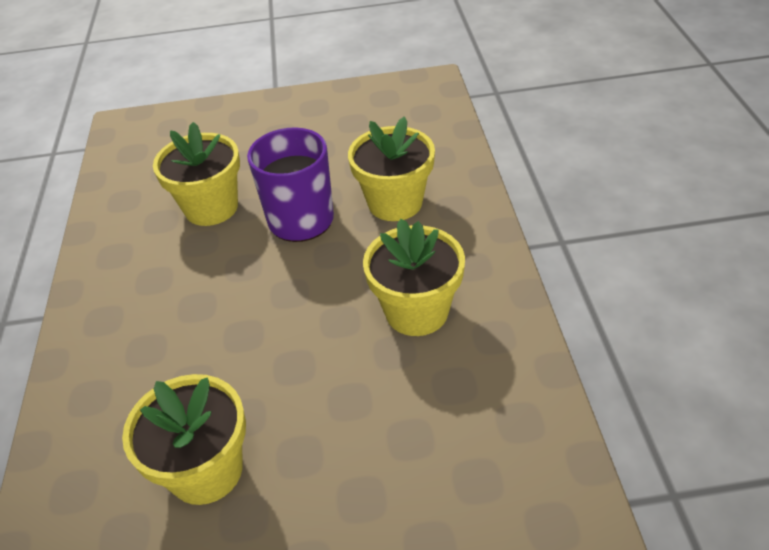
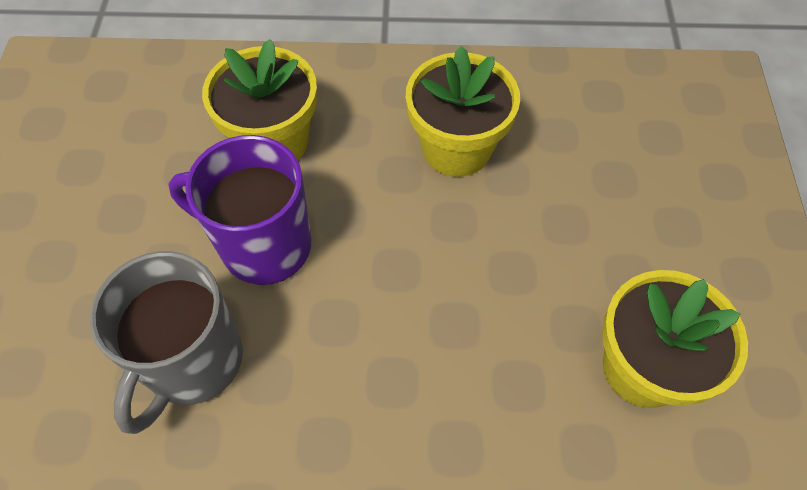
camera: 85 degrees left, 15 degrees up
(211, 207) = (192, 362): yellow flower pot -> grey mug

